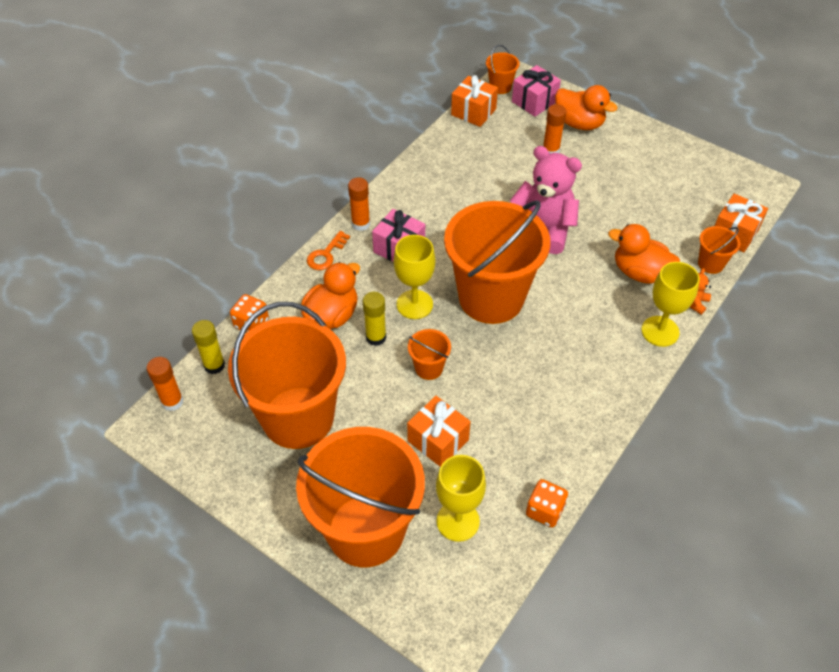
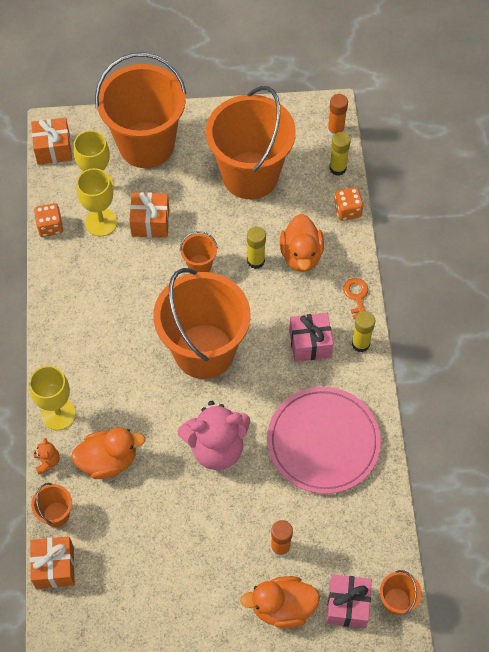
camera: 140 degrees right, 10 degrees up
(361, 224) = (360, 344): orange glue stick -> yellow glue stick
(414, 304) = (253, 305): yellow goblet -> yellow goblet (101, 222)
(458, 185) = (323, 441): none -> pink plate
(473, 112) = (389, 543): orange gift -> orange gift (53, 149)

